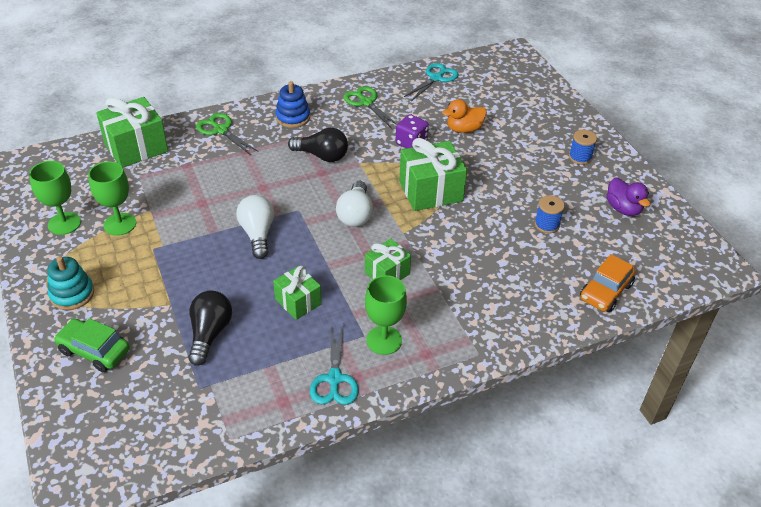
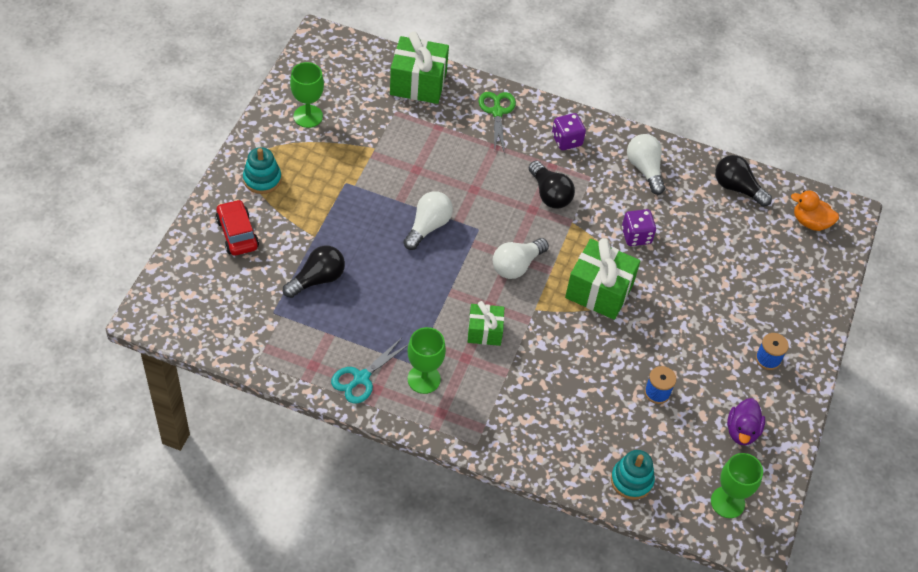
camera: 40 degrees right, 10 degrees up
(94, 351) = (237, 233): green car -> red car
(120, 224) = (343, 145): green goblet -> green goblet (727, 502)
(293, 117) = (566, 140): blue stacking toy -> purple dice
(298, 302) = (398, 303): green gift -> none
(366, 102) = (644, 169): green scissors -> white light bulb
(436, 78) = (737, 188): turquoise scissors -> black light bulb
(464, 129) = (698, 256): orange duck -> orange duck (810, 222)
(605, 291) = (631, 480): orange car -> turquoise stacking toy

